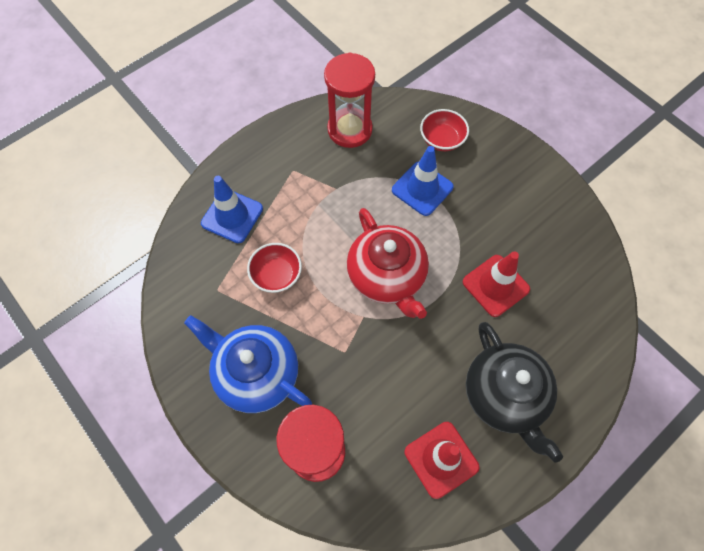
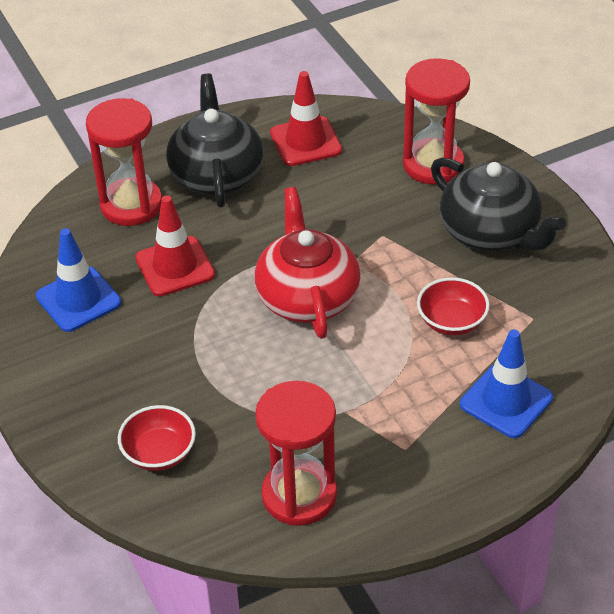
camera: 165 degrees left, 20 degrees down
(256, 373) = (491, 233): blue teapot -> black teapot
(422, 188) = (219, 390): blue traffic cone -> blue traffic cone (78, 299)
(559, 343) = (131, 205): none -> red hourglass

